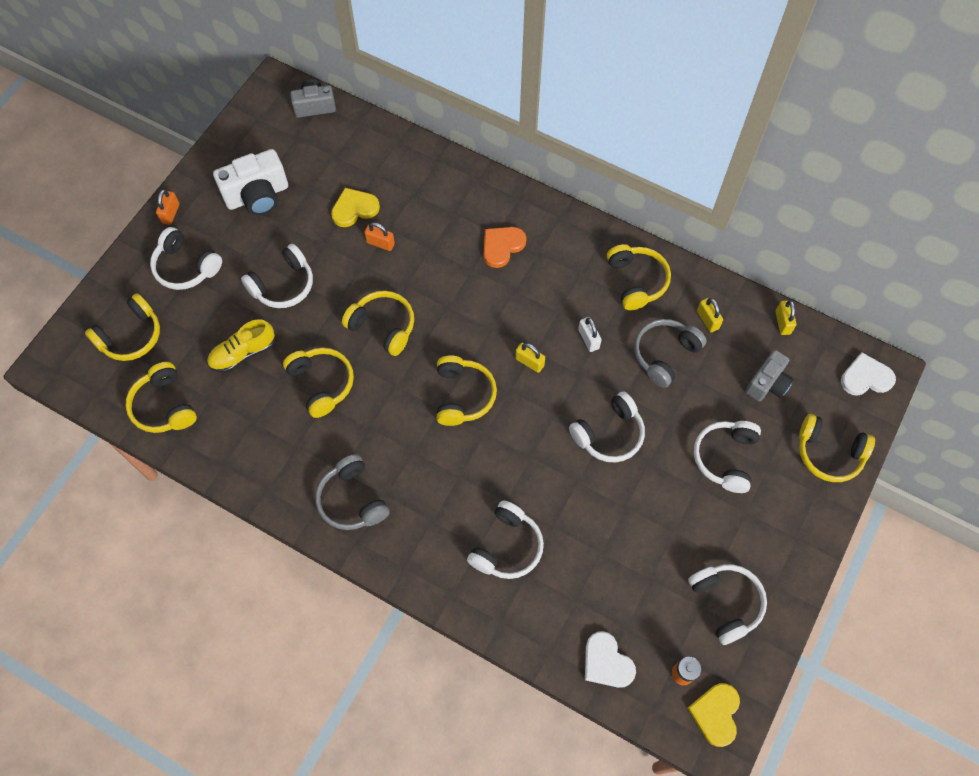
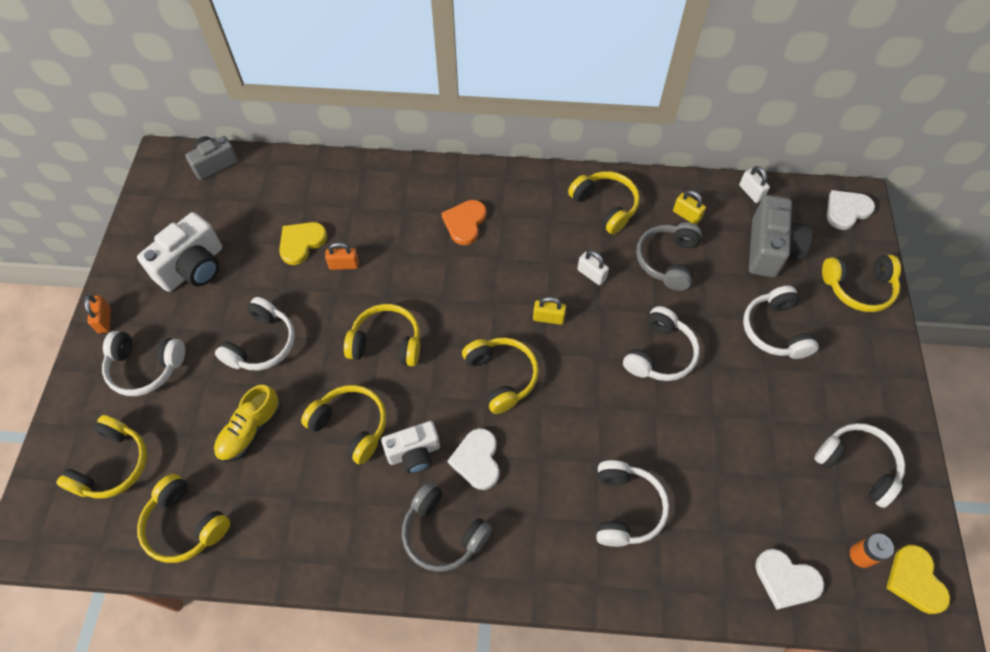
camera: 25 degrees left, 5 degrees down
(360, 427) = (414, 453): none -> white camera
(408, 455) = (477, 460): none -> white heart
(767, 384) = (770, 249): grey camera -> grey camera, size x1.52
(782, 322) = (751, 192): yellow padlock -> white padlock

